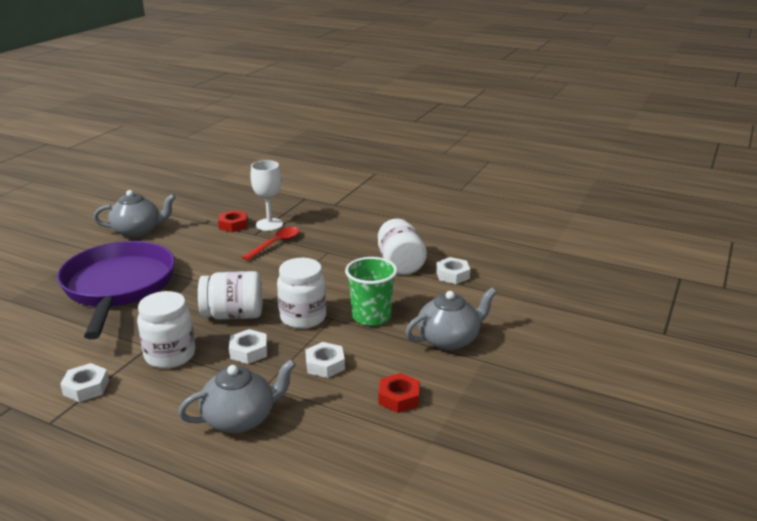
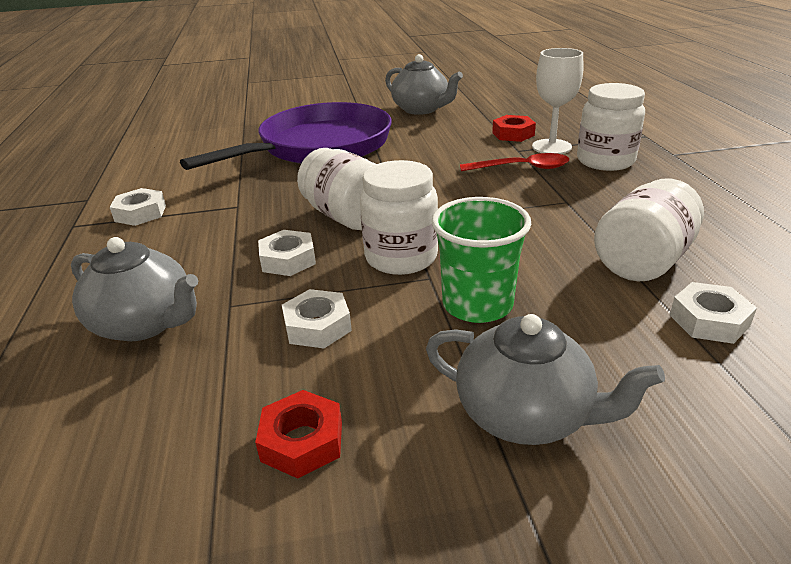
camera: 55 degrees right, 5 degrees up
(170, 355) = (232, 223): white jar -> white jar (605, 161)

